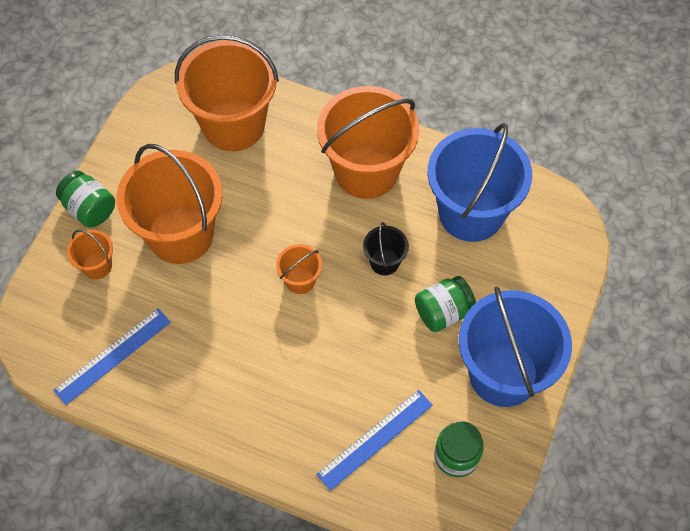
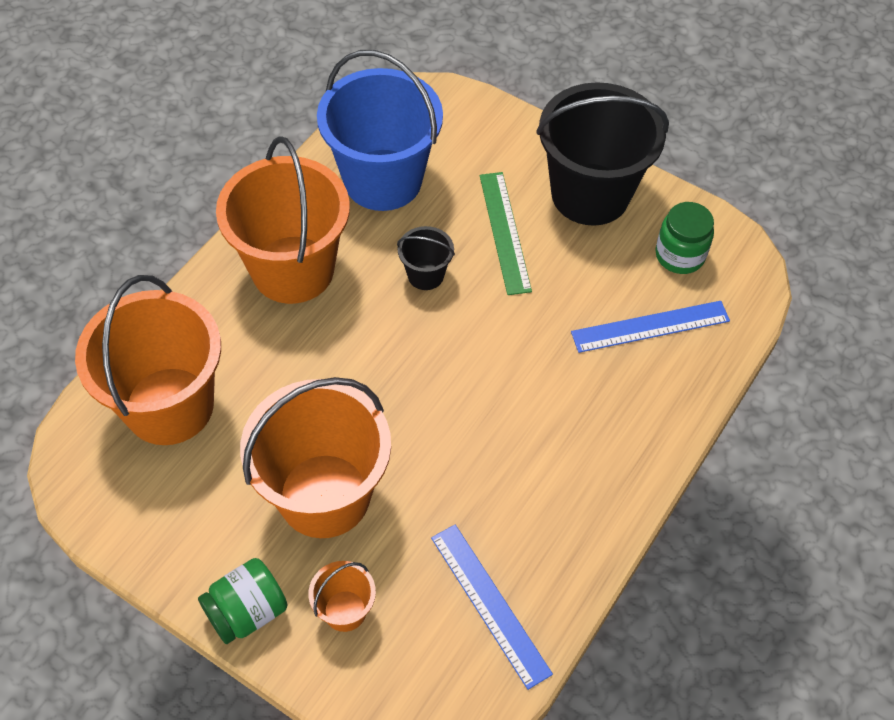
camera: 80 degrees left, 5 degrees down
(300, 280) = (429, 366): orange bucket -> none
(375, 439) = (650, 326): blue ruler -> blue ruler turned 75 degrees counterclockwise
(443, 312) = (504, 232): green jar -> green ruler
(503, 373) = (590, 194): blue bucket -> black bucket

